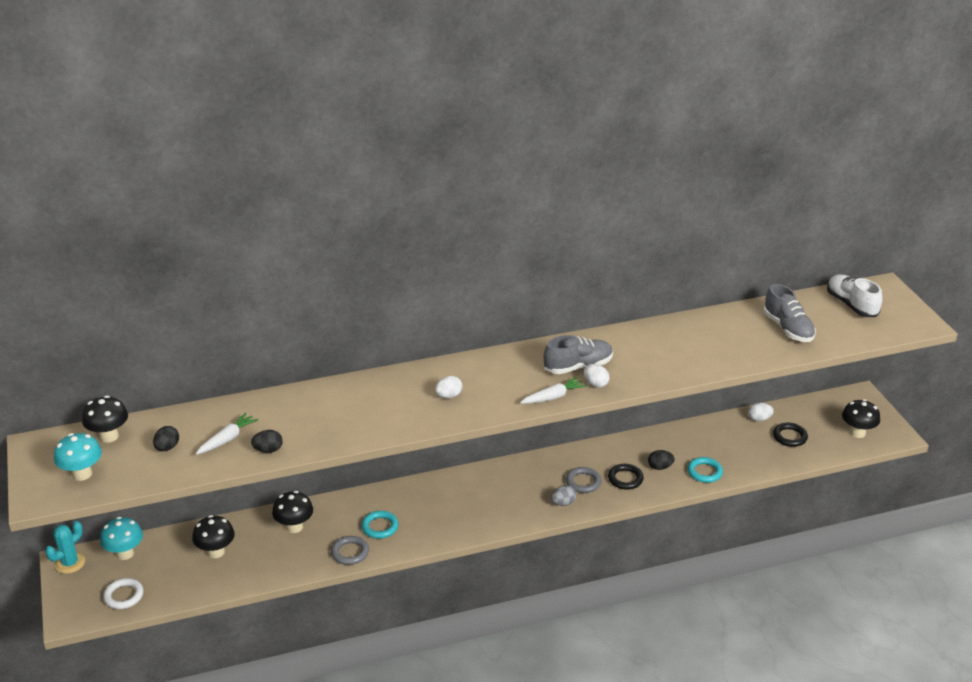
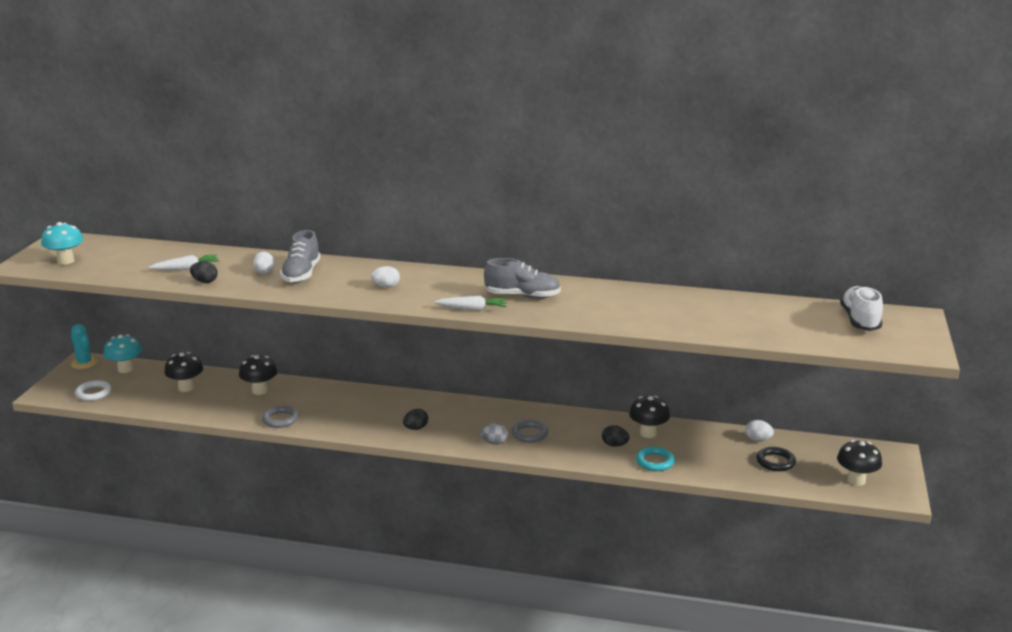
camera: 30 degrees right, 10 degrees down
(70, 563) = (84, 363): turquoise cactus -> turquoise cactus turned 75 degrees clockwise
(109, 436) = (112, 246): black mushroom -> black mushroom (648, 433)
(167, 448) = (140, 262): black egg -> black egg (416, 428)
(380, 527) = (323, 411): turquoise ring -> none
(595, 384) = (522, 310): white egg -> white egg (264, 272)
(625, 479) = (571, 443): black ring -> none
(788, 328) = (765, 320): grey shoe -> grey shoe (301, 274)

